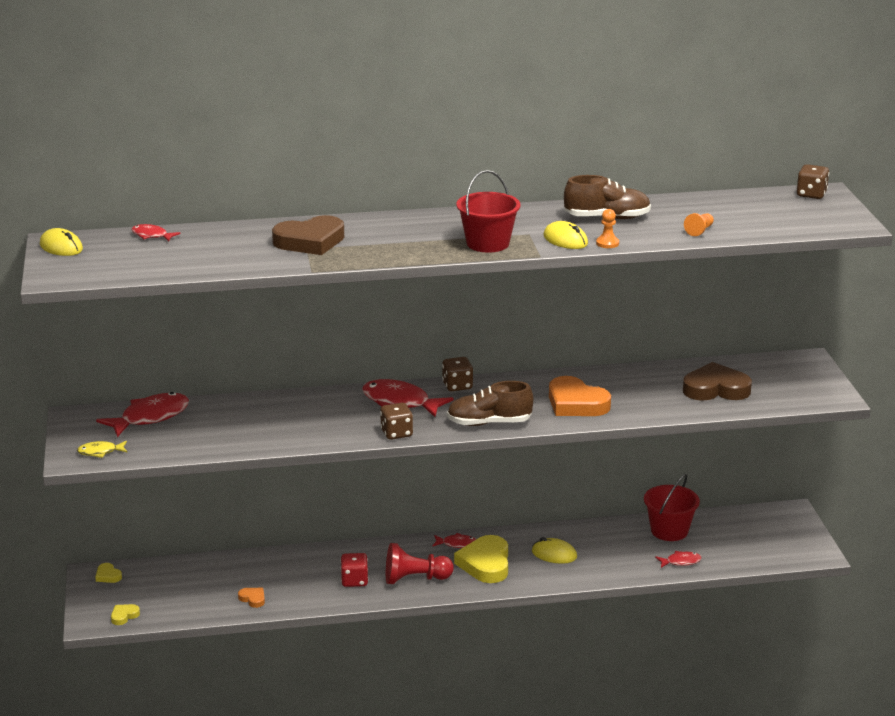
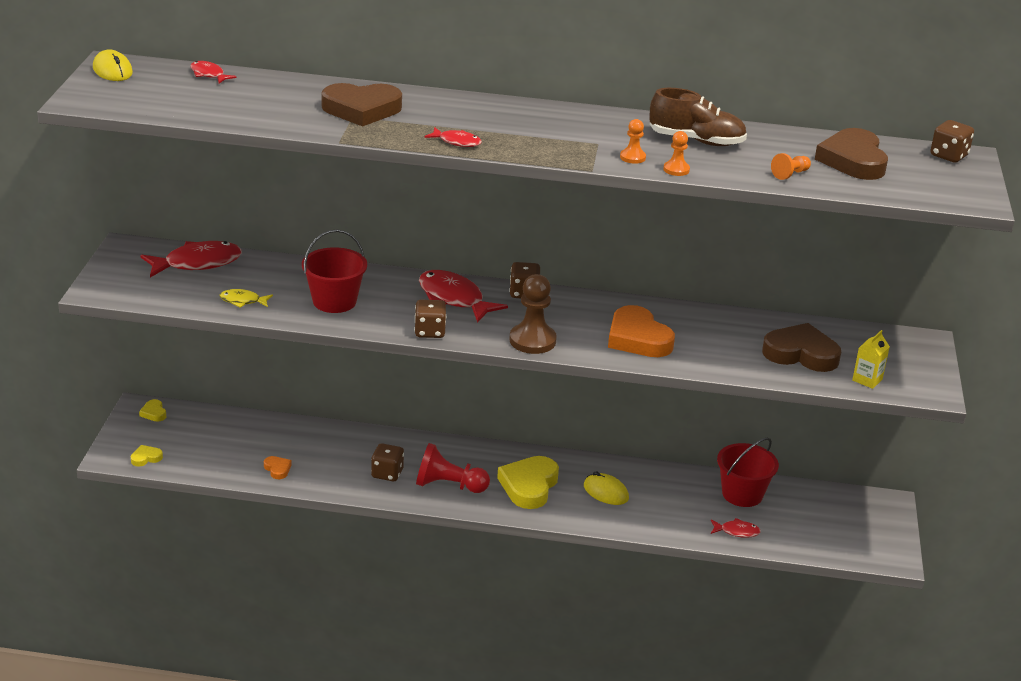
camera: 15 degrees right, 5 degrees up
(100, 452) = (127, 289): yellow fish -> yellow fish (242, 301)
(354, 581) = (387, 473): red dice -> brown dice
(457, 544) = (511, 458): red fish -> red fish (457, 142)
(488, 243) = (545, 146): red bucket -> red bucket (334, 301)
(489, 423) = (532, 341): brown shoe -> brown pawn
(565, 240) = (632, 157): yellow mouse -> orange pawn
(741, 211) = (853, 160): none -> brown heart
(780, 398) = (867, 380): none -> yellow carton

